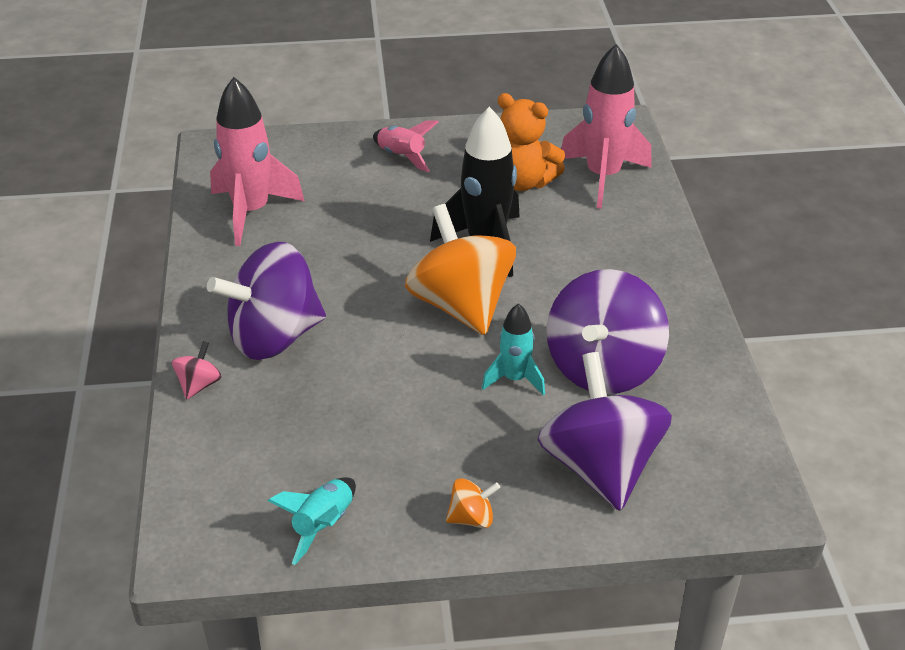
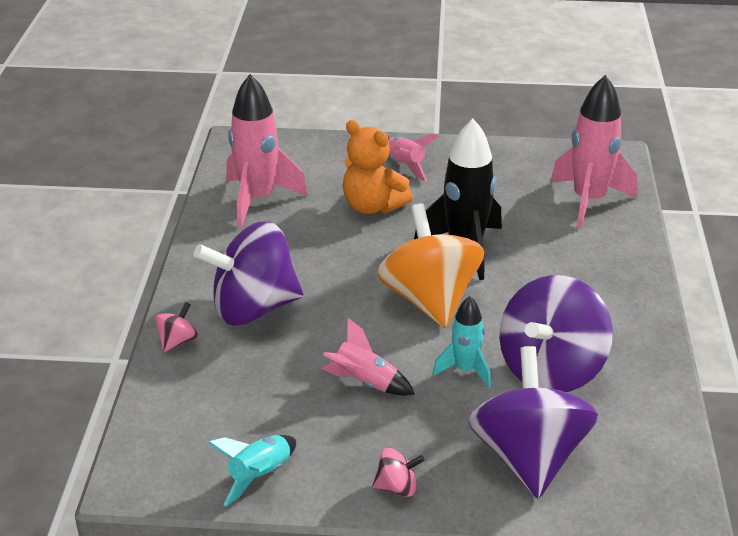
camera: 10 degrees right, 5 degrees down
(413, 406) = (365, 383): none -> pink rocket
(471, 518) = (397, 487): orange spinning top -> pink spinning top
(523, 182) = (512, 198): orange teddy bear -> orange teddy bear (372, 206)

